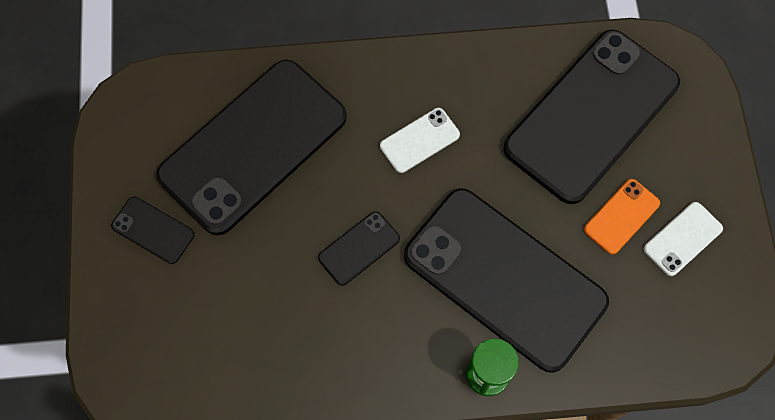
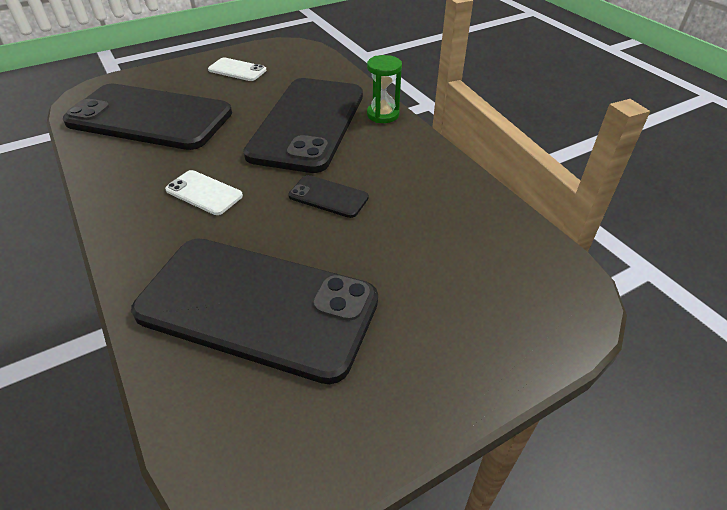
camera: 115 degrees left, 25 degrees down
(153, 230) = (406, 355): black phone -> none
(621, 216) = (232, 91): orange phone -> none

